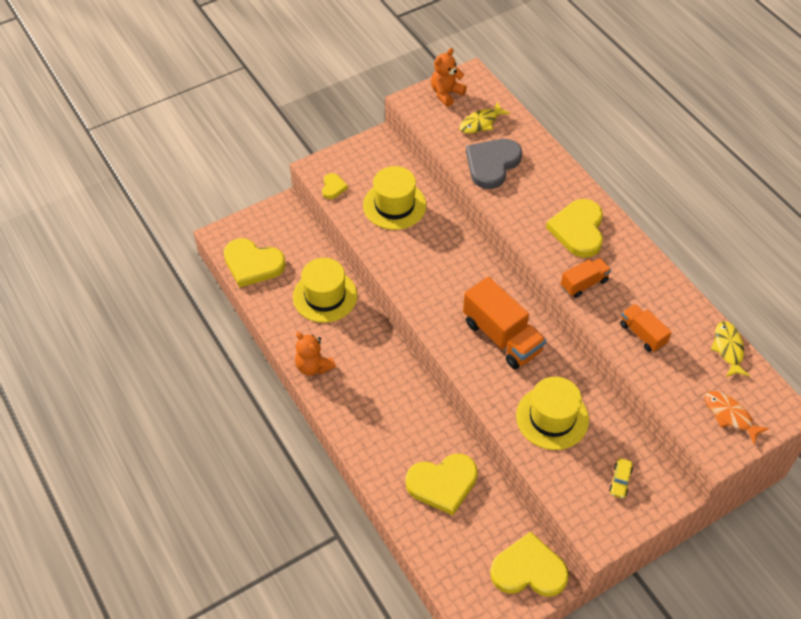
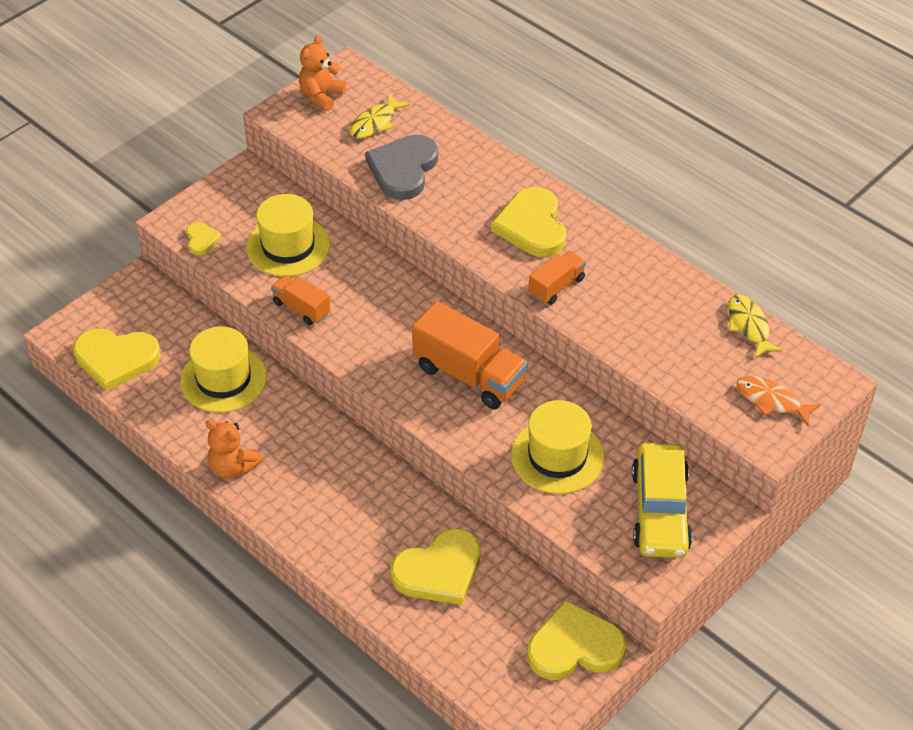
camera: 15 degrees left, 5 degrees down
(620, 481) = (660, 510): yellow car -> yellow car, size x2.47
(642, 334) = (643, 330): orange truck -> orange truck (301, 308)

